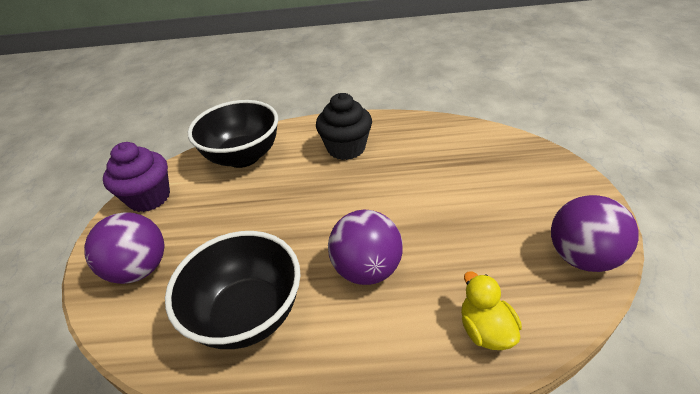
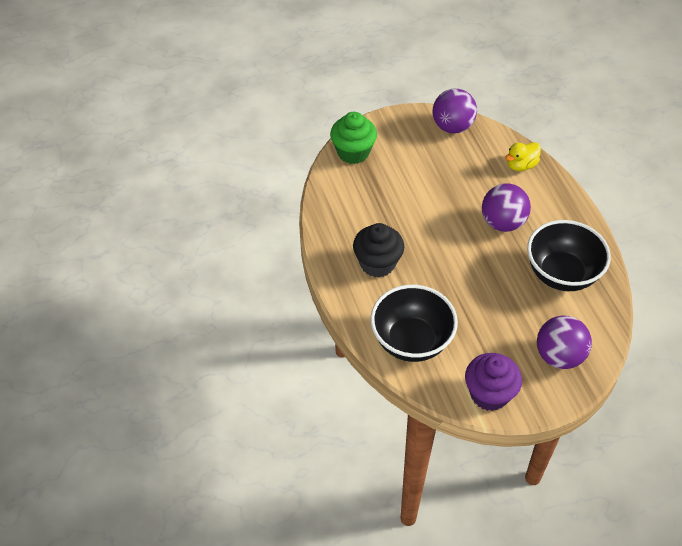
camera: 110 degrees left, 10 degrees up
(520, 151) = (353, 152): none -> green cupcake

